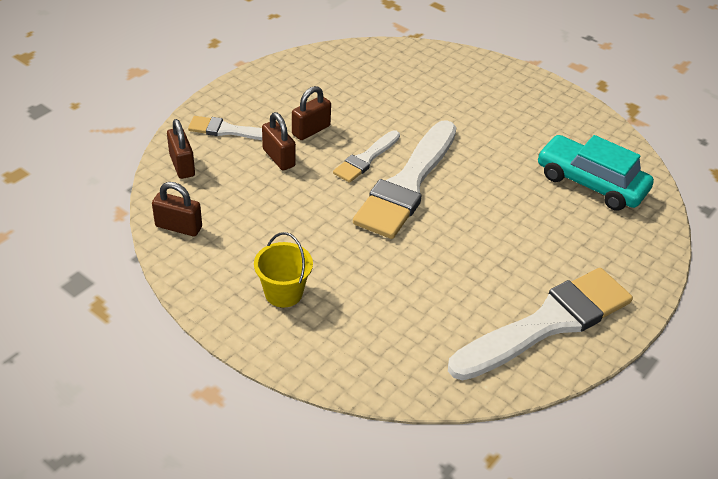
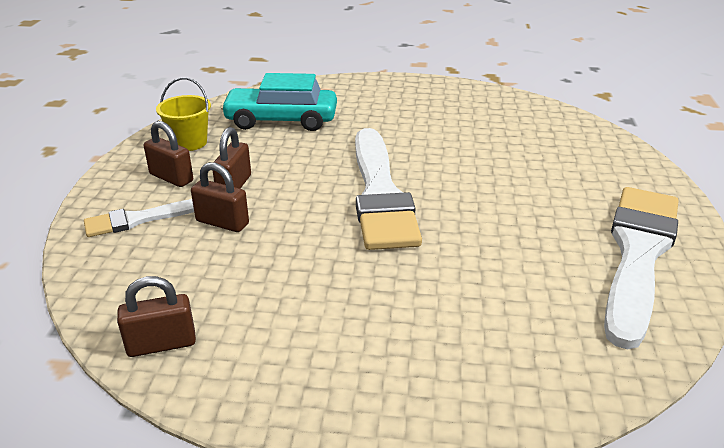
camera: 30 degrees left, 10 degrees down
(182, 165) = (109, 275): brown padlock -> brown padlock (171, 178)
(283, 293) = (362, 355): yellow bucket -> yellow bucket (189, 142)
(366, 159) = (316, 189): white brush -> none
(590, 183) = (529, 133): turquoise car -> turquoise car (281, 120)

